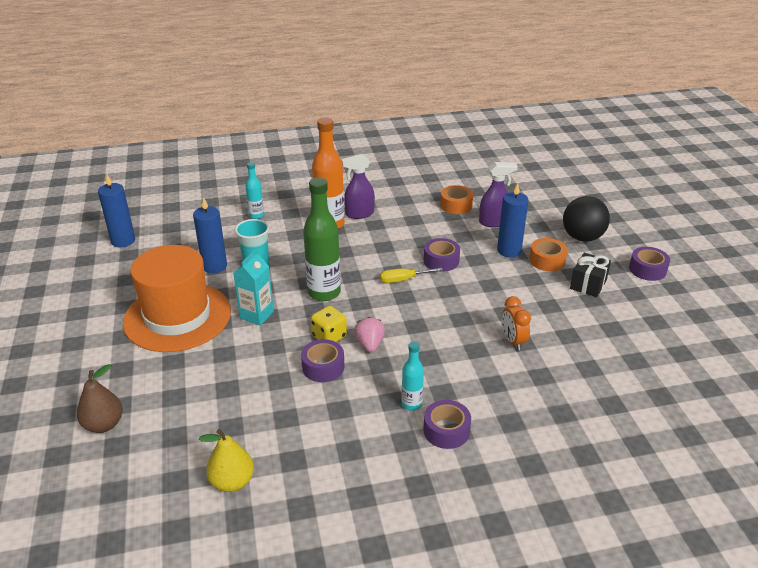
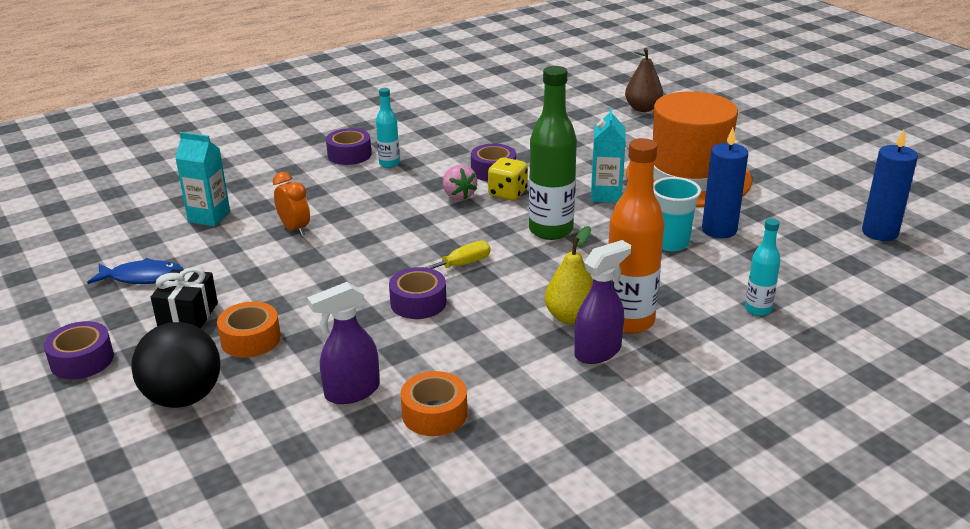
camera: 160 degrees right, 5 degrees down
(232, 482) = (507, 104): yellow pear -> yellow pear (570, 317)
(509, 250) = (315, 342): blue candle -> none
(585, 373) = (209, 217): none -> turquoise carton
(627, 322) = (142, 277): none -> blue fish

